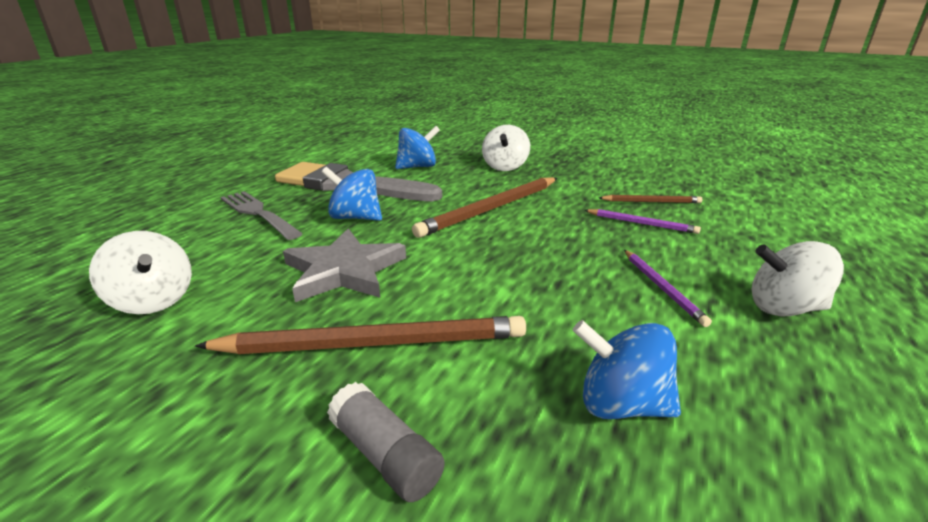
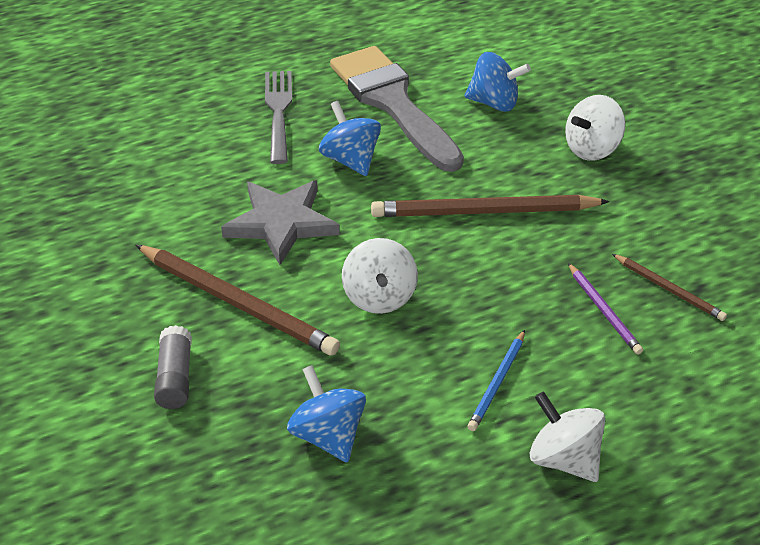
camera: 40 degrees right, 15 degrees up
(153, 301) = (141, 185): white spinning top -> white spinning top (379, 297)
(662, 288) = (497, 383): purple pencil -> blue pencil

